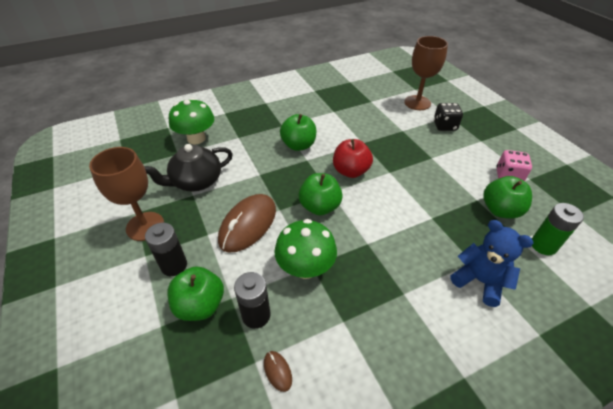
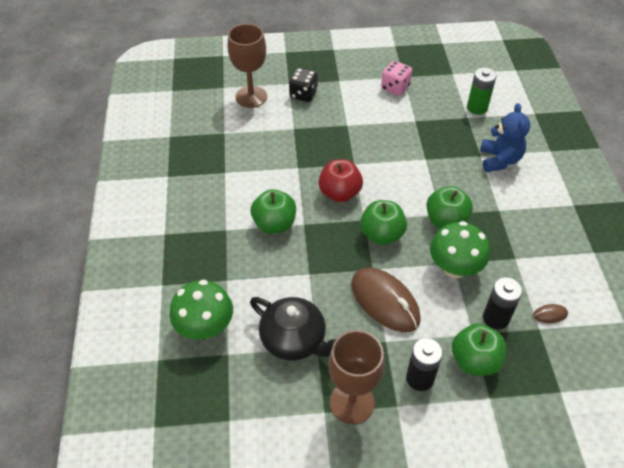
camera: 70 degrees left, 5 degrees up
(196, 181) = (294, 340): black teapot -> black teapot turned 45 degrees counterclockwise
(479, 281) = (499, 160): blue teddy bear -> blue teddy bear turned 120 degrees clockwise
(500, 210) = (432, 113): green apple -> green apple (446, 221)

